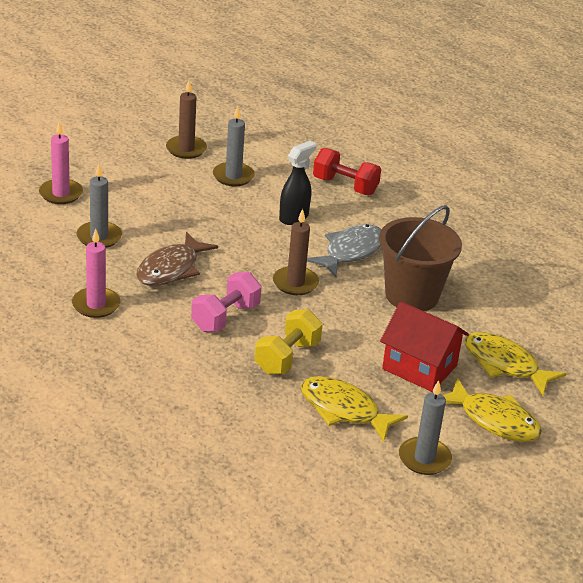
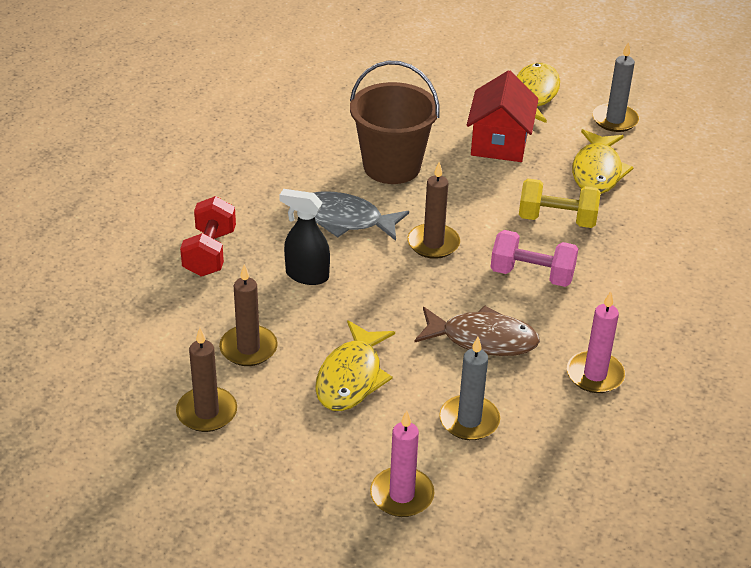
camera: 110 degrees left, 5 degrees up
(233, 176) = (248, 348): grey candle -> brown candle
(505, 365) = (454, 100): yellow fish -> yellow fish (351, 377)

